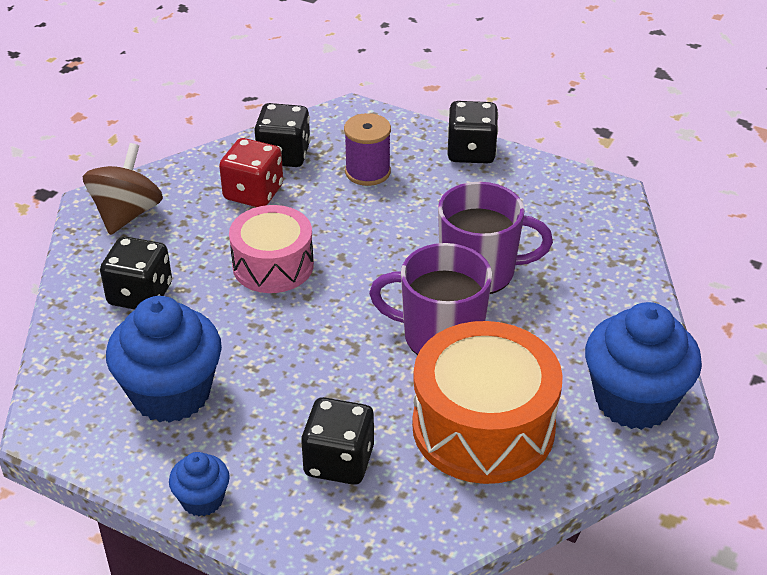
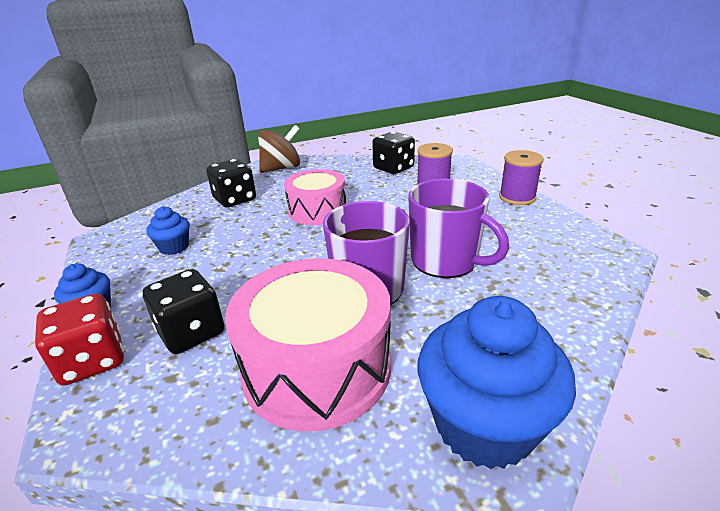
camera: 40 degrees right, 10 degrees down
(171, 393) = (174, 247): blue cupcake -> blue cupcake, size x0.49
(253, 193) = (354, 178): red dice -> red dice (92, 360)
(471, 152) = (517, 197): black dice -> purple spool
(483, 427) = (317, 367): orange drum -> pink drum

